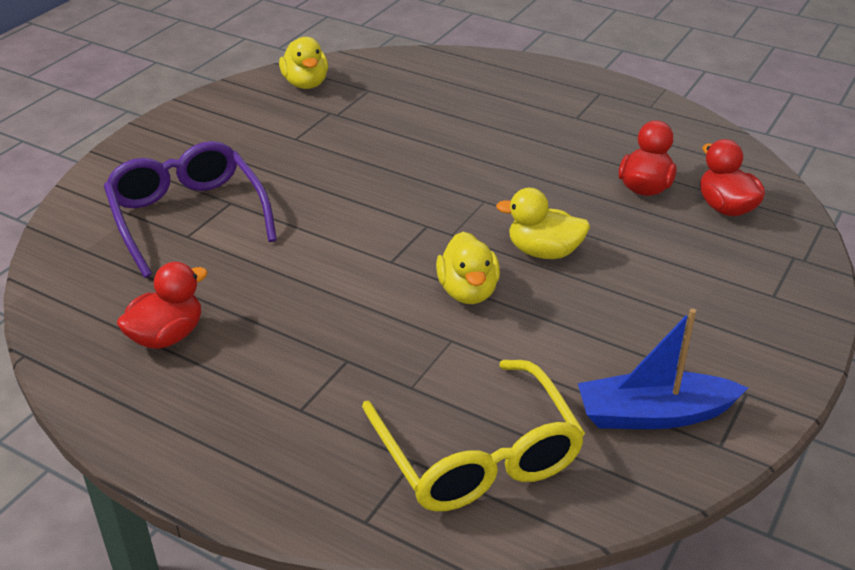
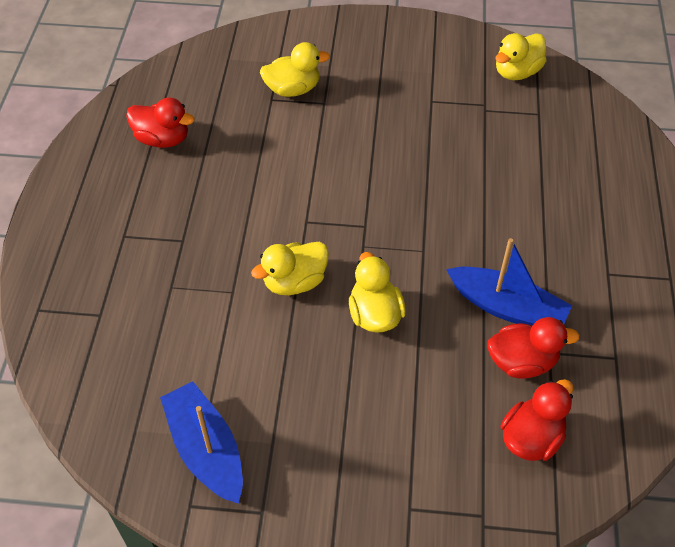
camera: 65 degrees right, 15 degrees up
(188, 217) = (293, 89): purple glasses -> yellow duck
(477, 455) = (118, 349): yellow glasses -> none
(582, 176) = (507, 308): none -> blue boat

